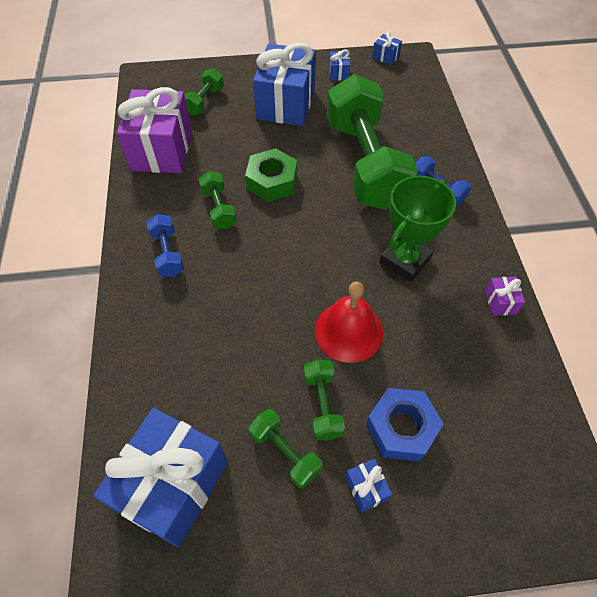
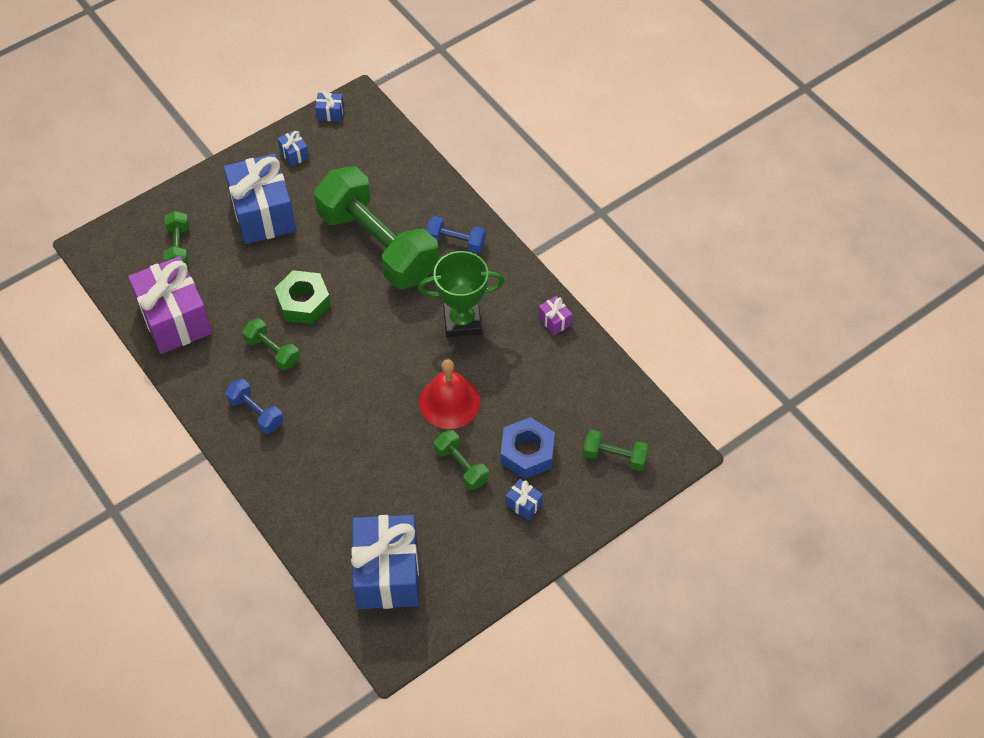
camera: 30 degrees left, 0 degrees up
(285, 452) = (453, 511): green dumbbell -> green dumbbell (614, 456)
(405, 260) = (462, 321): green trophy -> green trophy turned 75 degrees clockwise

